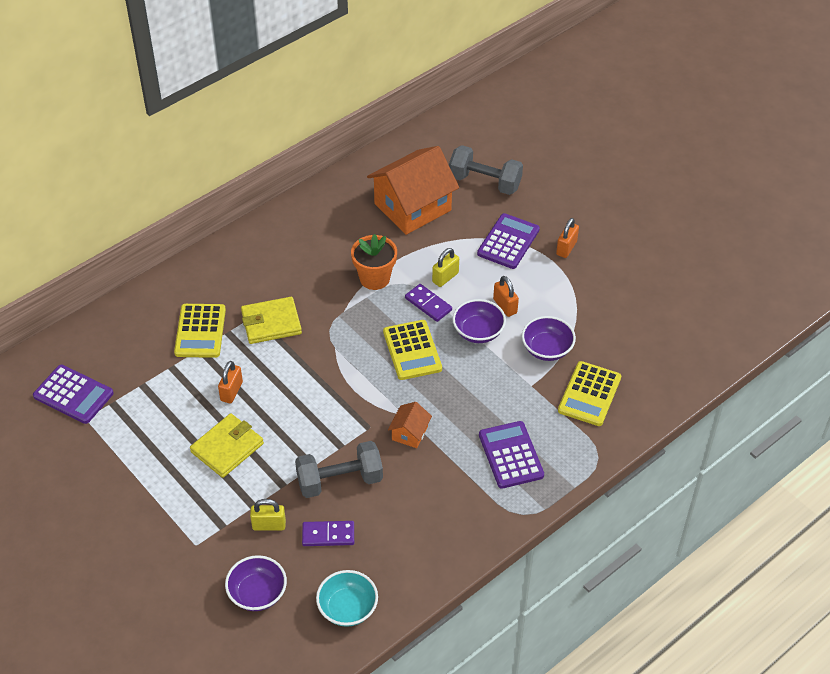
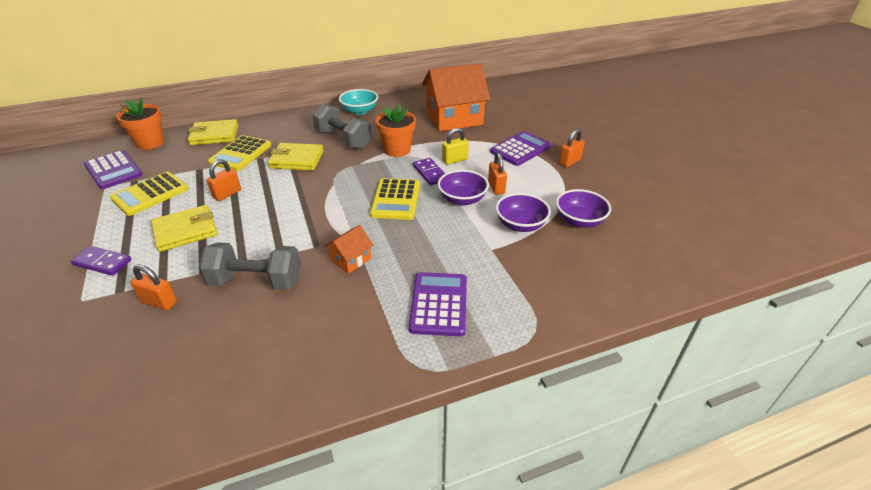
camera: 20 degrees right, 10 degrees down
(76, 343) = (150, 143): none -> orange flower pot
(144, 310) = (214, 135): none -> yellow wallet
(257, 593) = (85, 365): purple bowl -> purple bowl (579, 221)
(269, 525) = (159, 302): yellow padlock -> orange padlock
(328, 535) = (204, 327): purple domino -> purple domino (102, 262)
(347, 608) = (156, 414): turquoise bowl -> turquoise bowl (359, 111)
(484, 182) = (518, 115): grey dumbbell -> grey dumbbell (343, 140)
(589, 394) = (548, 270): yellow calculator -> yellow calculator (150, 194)

